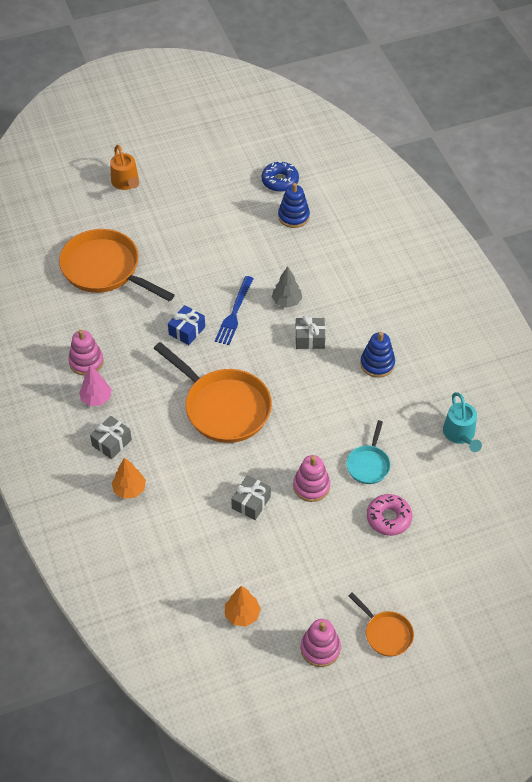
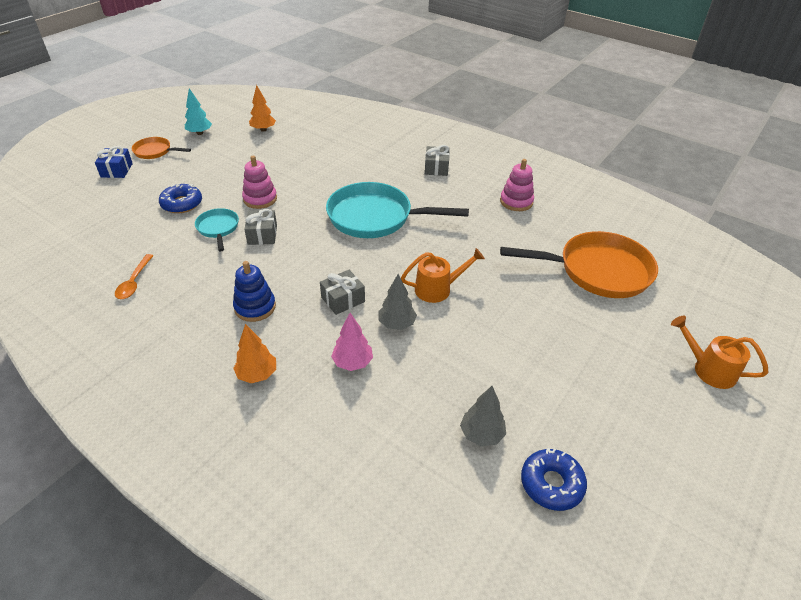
camera: 145 degrees right, 10 degrees down
(96, 399) = (478, 185): pink tree -> pink tree (352, 363)
(129, 489) = (395, 152): orange tree -> orange tree (257, 374)
(187, 330) = (465, 255): blue gift -> blue gift (117, 170)
(223, 407) = (375, 217): orange pan -> turquoise pan
(234, 313) = (438, 289): blue fork -> orange watering can
(251, 502) = (301, 175): grey gift -> grey gift (262, 235)
(293, 216) = (481, 434): blue stacking toy -> grey tree
(320, 648) = (200, 133): pink stacking toy -> turquoise tree
(388, 518) = (182, 204): pink donut -> blue donut
(460, 435) = (134, 282): turquoise watering can -> orange spoon

